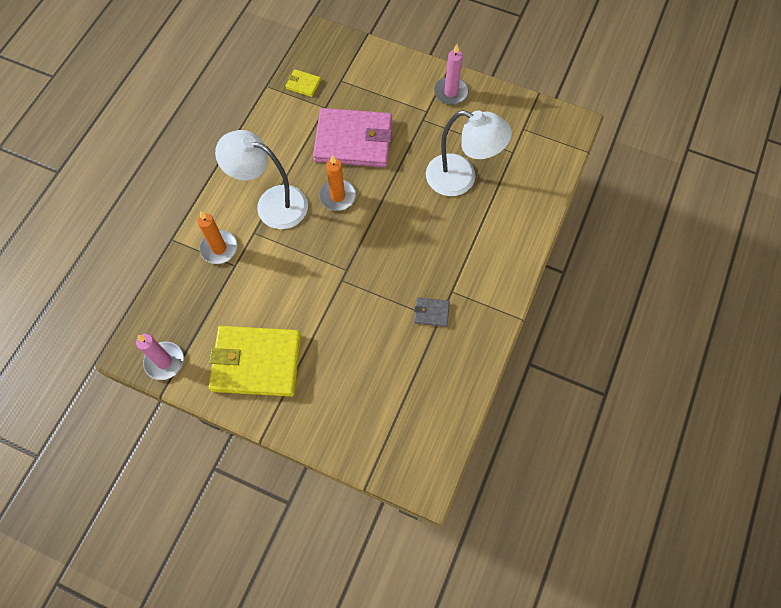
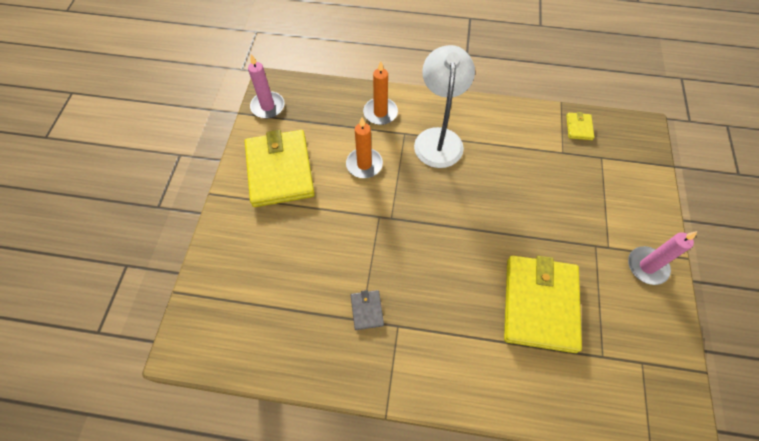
camera: 75 degrees right, 5 degrees down
(337, 196) = (468, 189): orange candle -> orange candle (364, 164)
(353, 141) = (537, 187): pink wallet -> none
(461, 178) = (540, 304): white lamp -> yellow wallet

